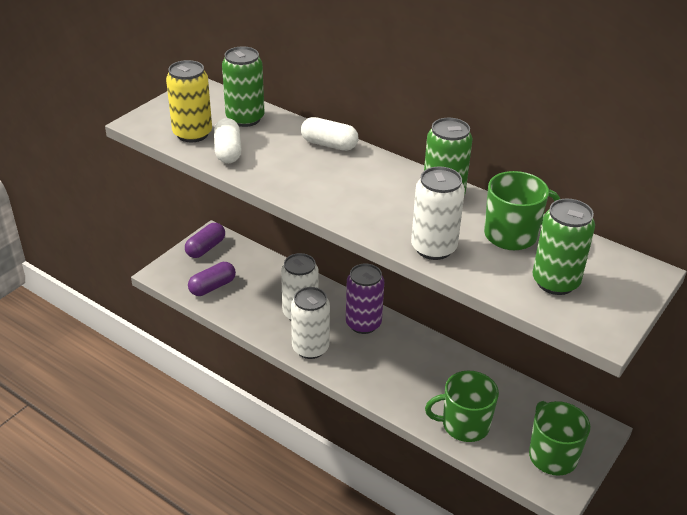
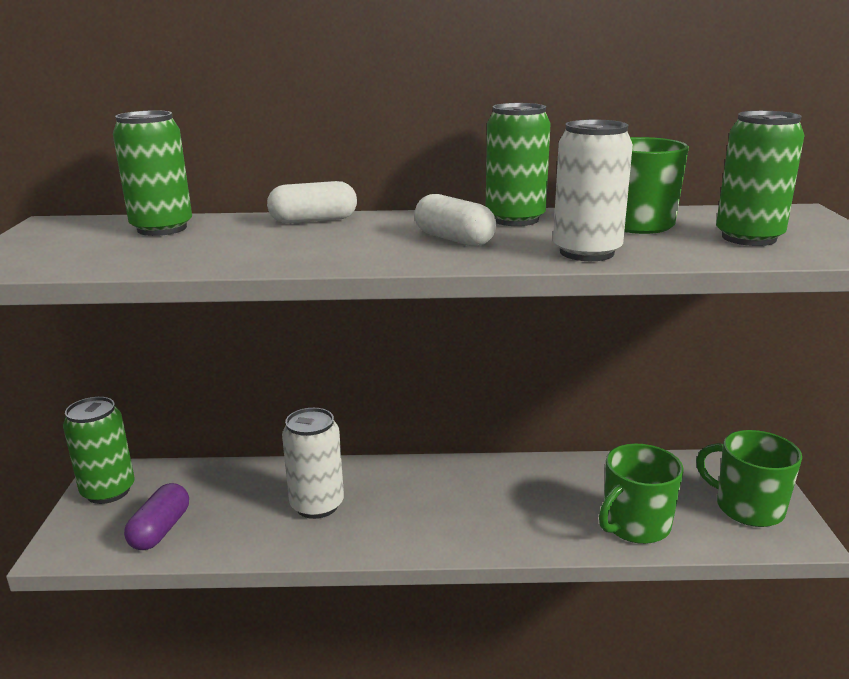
camera: 35 degrees left, 15 degrees down
(192, 134) = (96, 255): yellow can -> none
(205, 248) = (108, 491): purple capsule -> green can
(228, 151) = (178, 255): white capsule -> white capsule (454, 239)
(310, 348) = (371, 536): white can -> none
(363, 324) = (407, 481): purple can -> none

